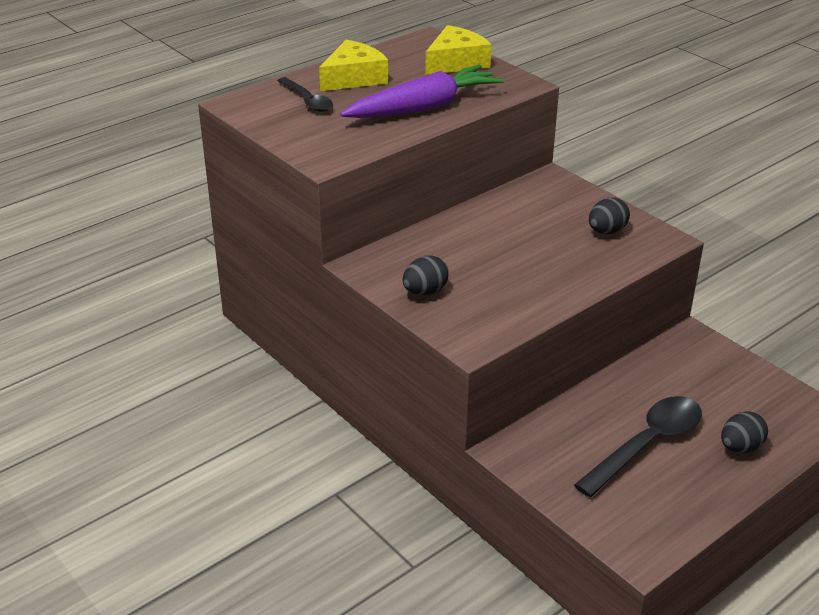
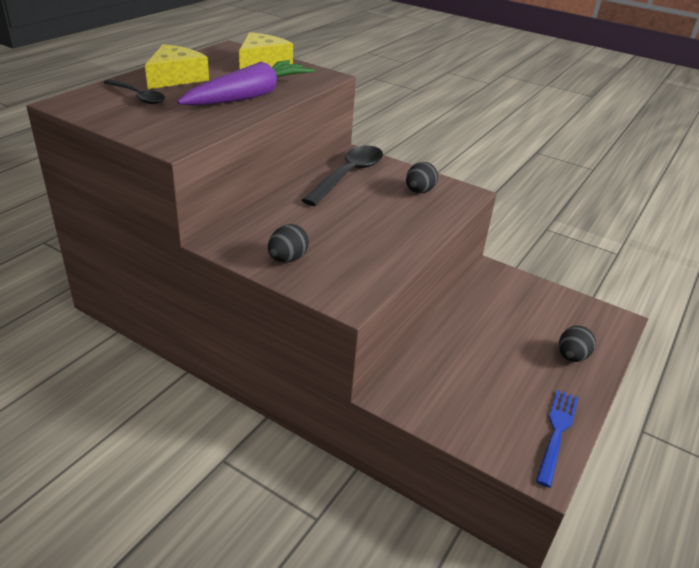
camera: 20 degrees left, 0 degrees up
(647, 444) = (500, 367): black spoon -> black spoon (348, 175)
(677, 520) = (556, 432): none -> blue fork

